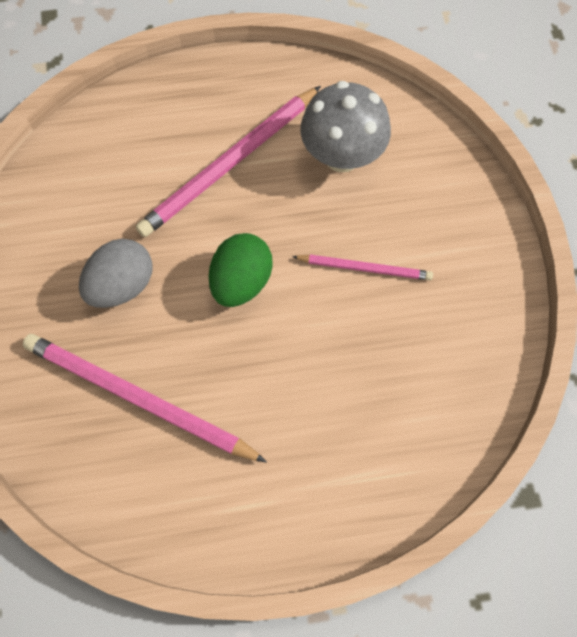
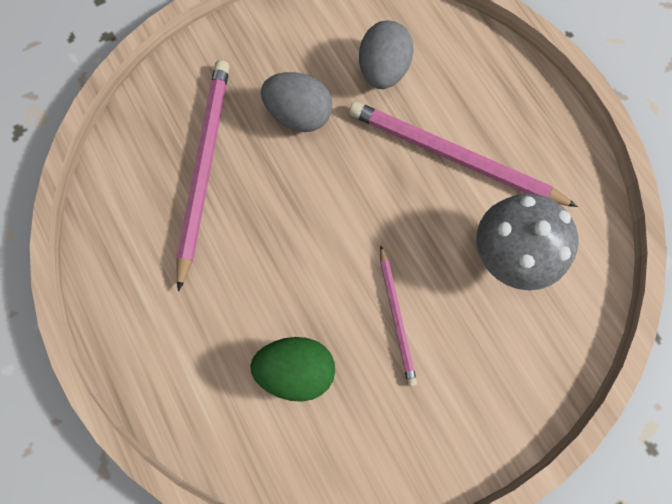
camera: 70 degrees right, 5 degrees up
(111, 191) = (383, 71): none -> grey egg
(241, 281) = (340, 210): green egg -> green egg (296, 370)

